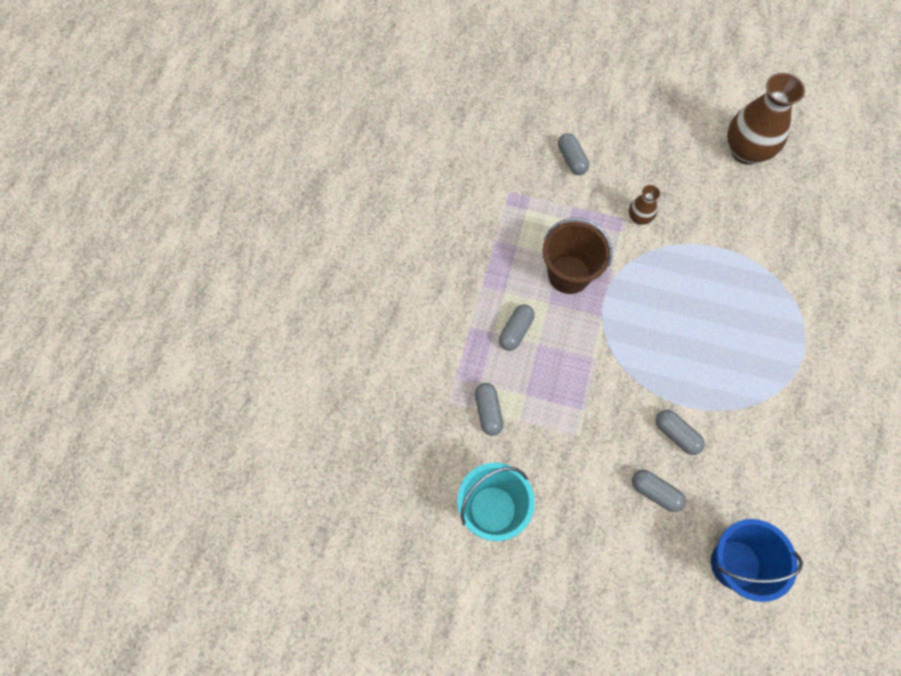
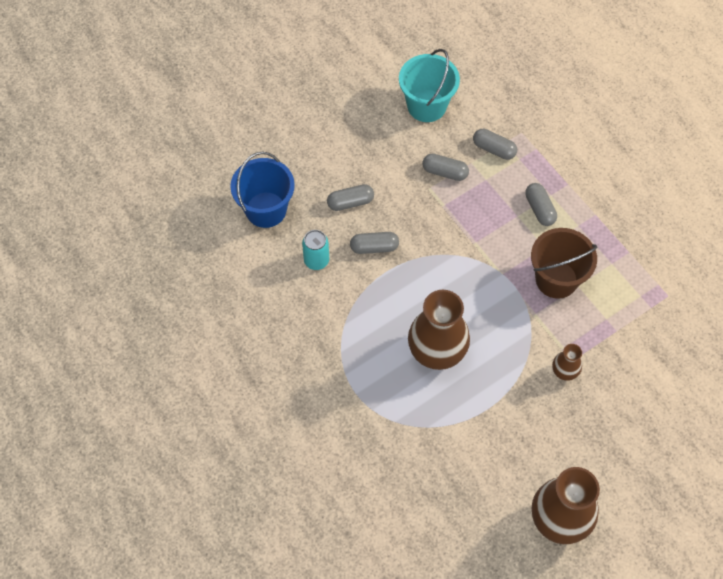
camera: 130 degrees right, 5 degrees down
(571, 159) = (663, 367): grey capsule -> grey capsule (445, 172)
(713, 314) = (437, 352): none -> brown vase
(735, 472) = (316, 261): none -> turquoise can

